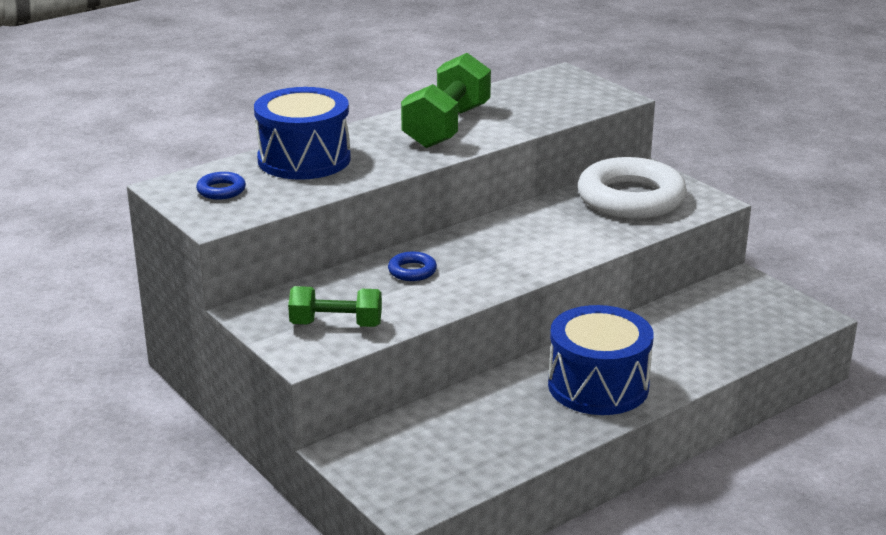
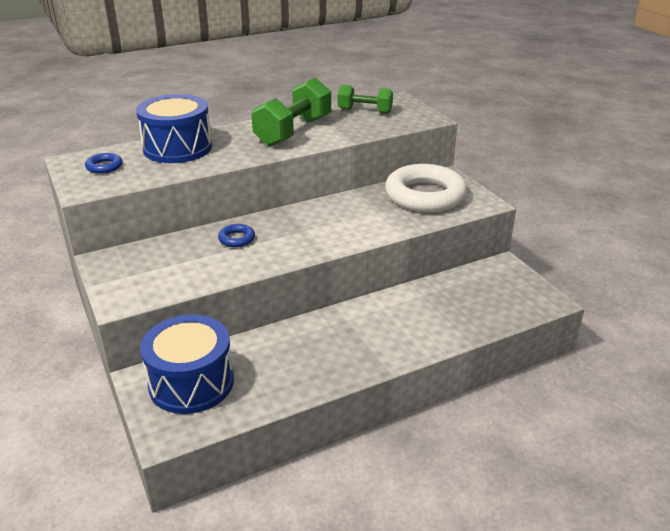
camera: 10 degrees right, 5 degrees up
(336, 324) = (158, 277): green dumbbell -> green dumbbell (365, 111)
(598, 386) = (359, 343): blue drum -> blue drum (191, 383)

